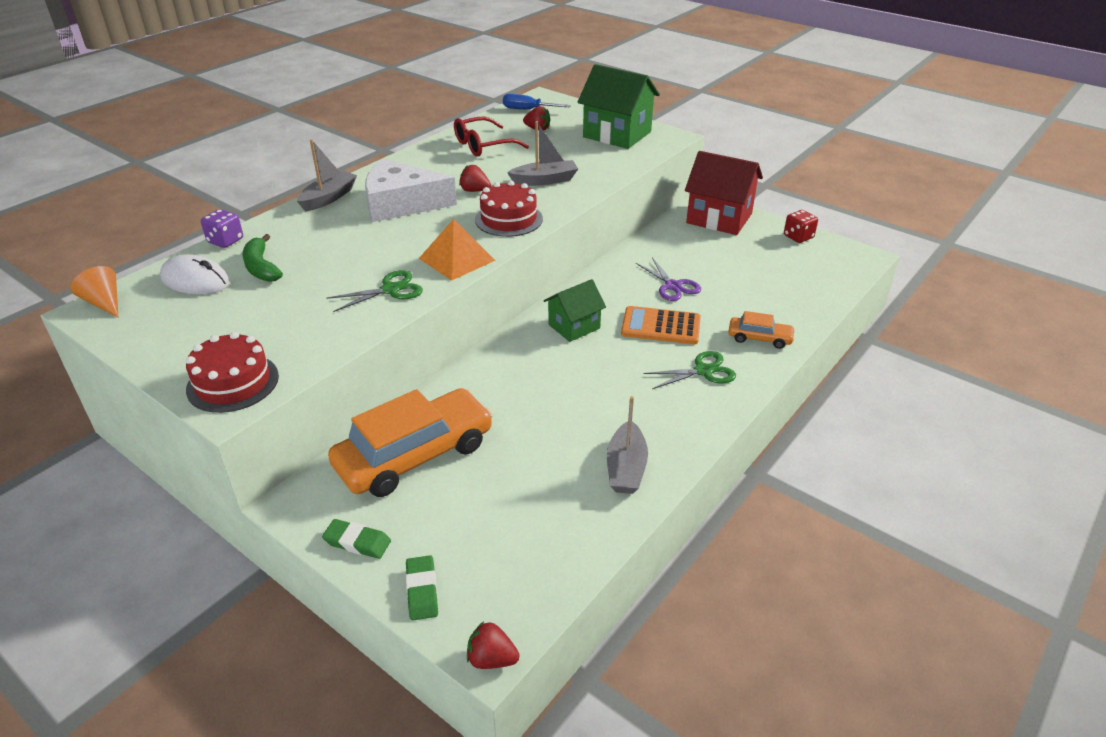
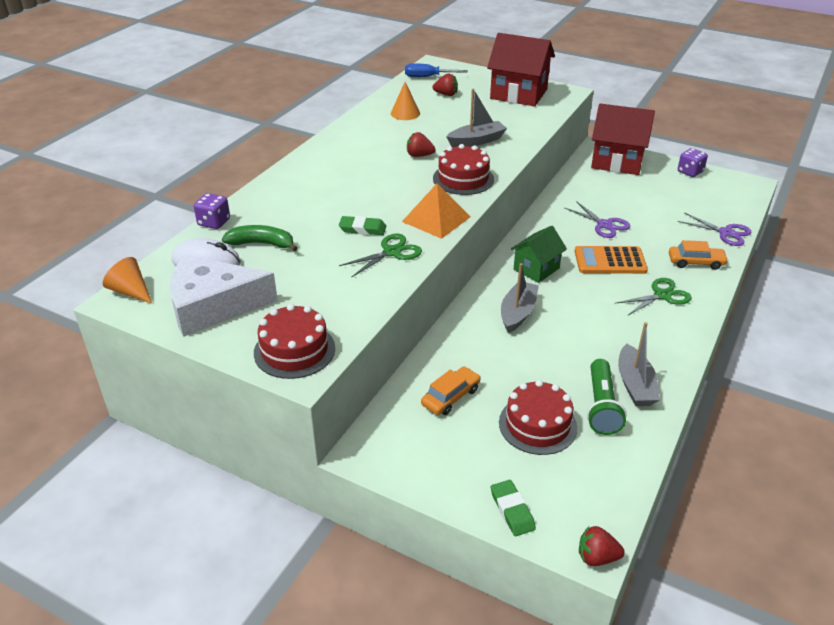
camera: 10 degrees left, 0 degrees up
(261, 267) = (262, 244): green banana -> green banana turned 135 degrees clockwise
(328, 198) = (289, 174): grey boat -> grey boat (517, 313)
(357, 542) = (436, 478): green eraser -> green eraser (362, 229)
(401, 204) = (359, 173): white cheese -> white cheese (213, 306)
(415, 455) = (451, 397): orange car -> orange car, size x0.47
(483, 145) = (405, 113): red glasses -> orange cone
(495, 498) = (537, 425): none -> red cake
(576, 487) = (601, 406): none -> green flashlight
(617, 134) = (518, 94): green house -> red house
(798, 237) = (690, 172): red dice -> purple dice
(810, 308) = (725, 233): none -> purple scissors

